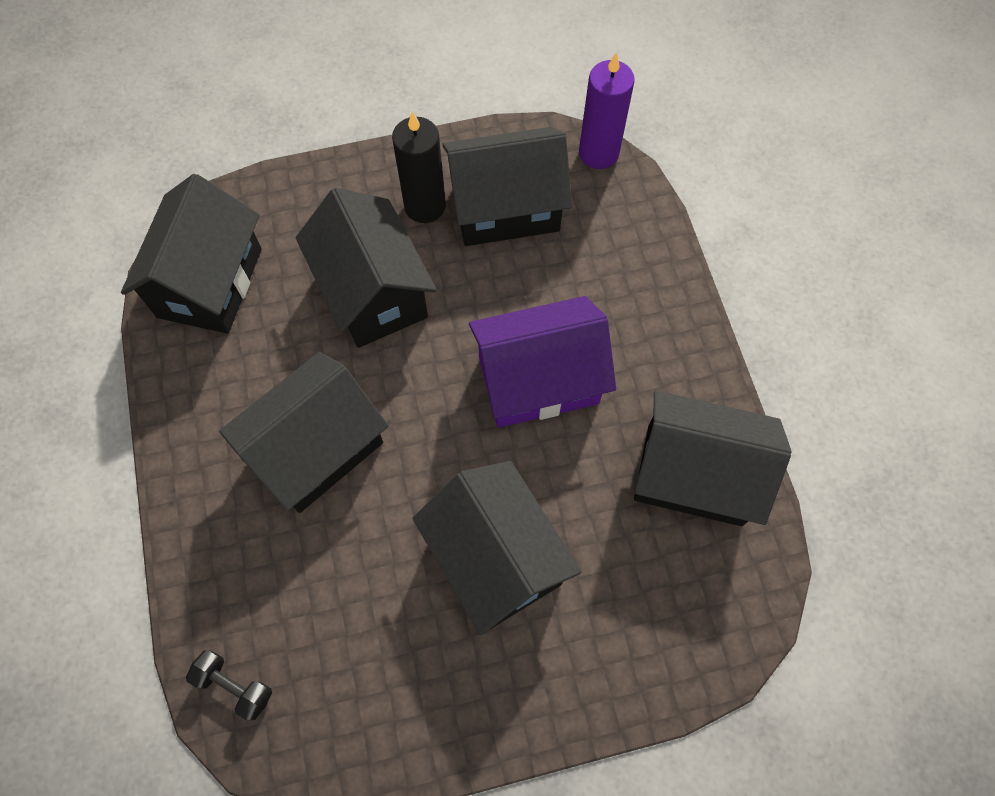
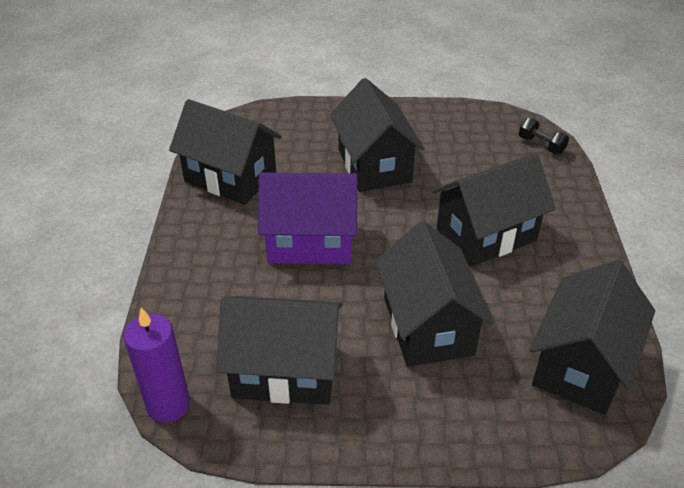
camera: 165 degrees left, 25 degrees down
(425, 206) = (363, 391): black candle -> none

